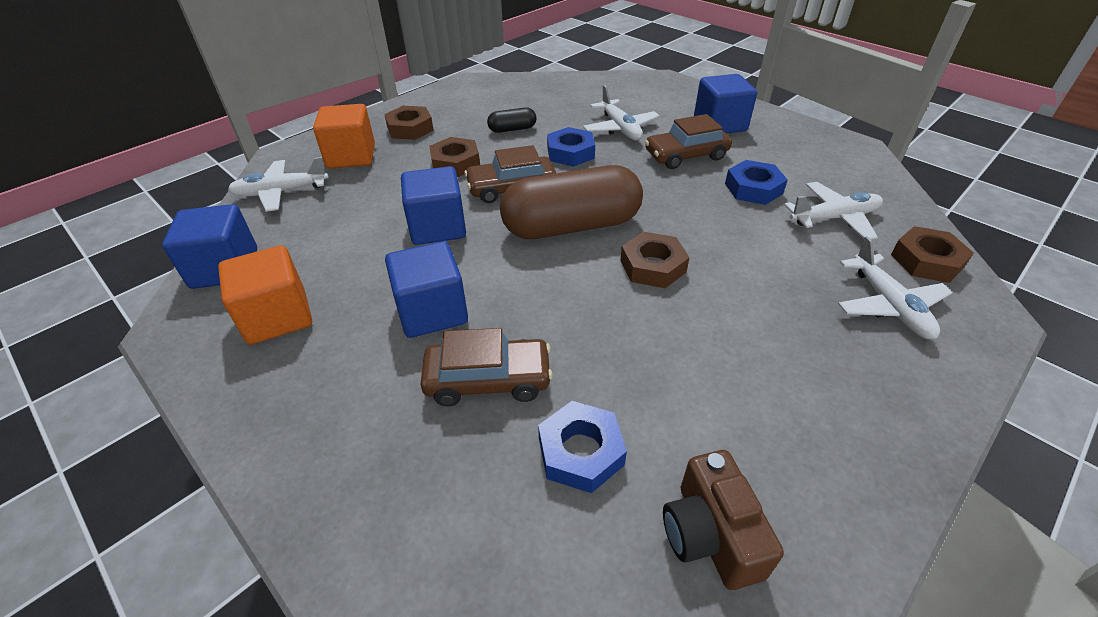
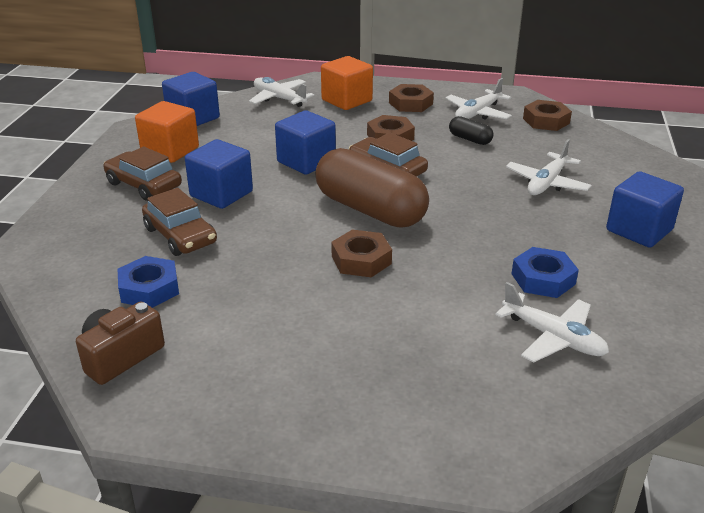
camera: 55 degrees right, 10 degrees down
(570, 153) = (471, 175): blue nut -> none
(686, 155) = (549, 228): brown car -> brown car (143, 185)
(889, 305) = (443, 396): white plane -> white plane (477, 113)
(926, 261) = (549, 411): brown nut -> brown nut (546, 121)

